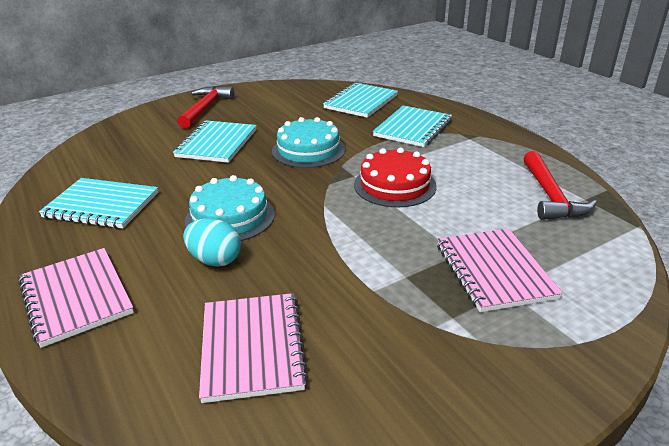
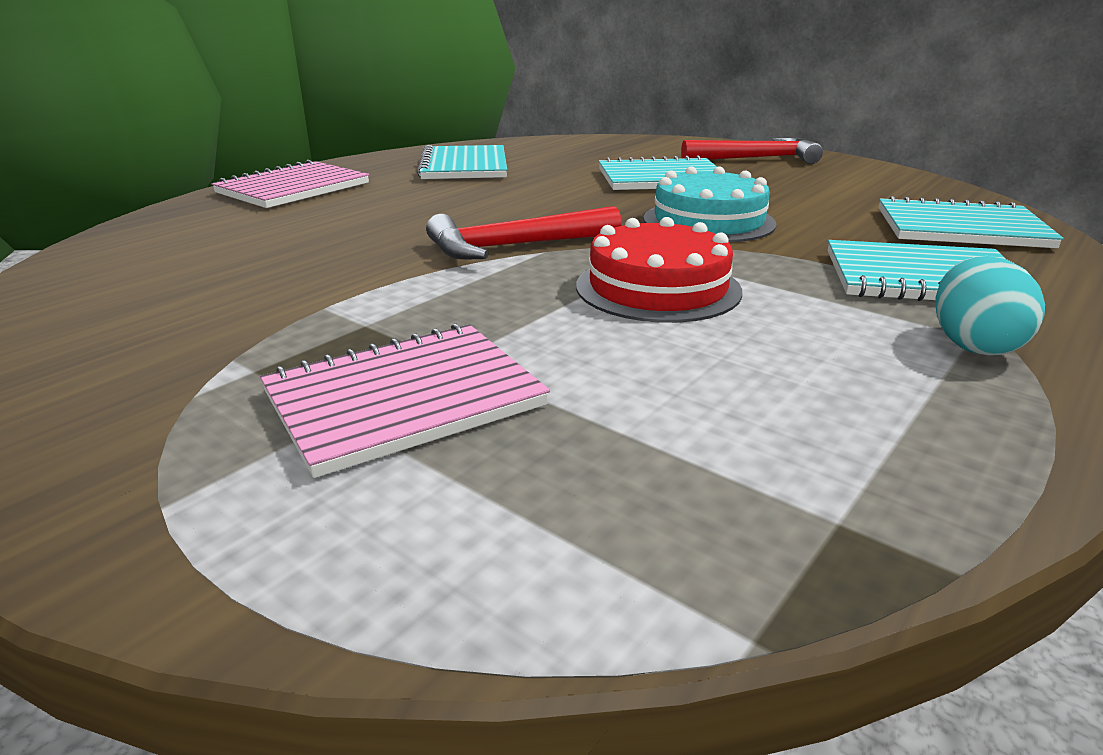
camera: 70 degrees right, 5 degrees down
(215, 260) = (374, 221): turquoise egg -> turquoise egg (973, 345)
(230, 217) = (475, 212): turquoise cake -> none
(252, 347) = (201, 261): pink notebook -> none
(550, 196) = (794, 459): red hammer -> red hammer (515, 246)

